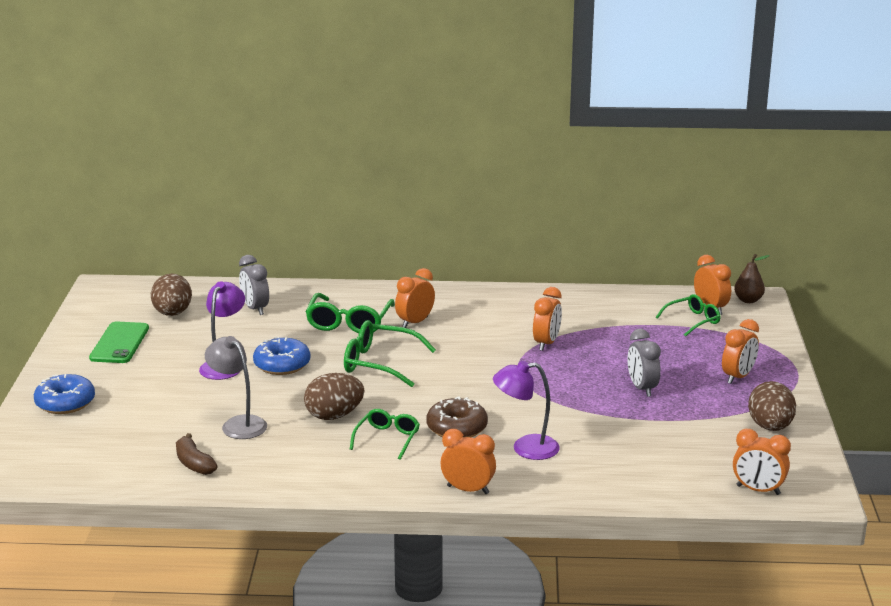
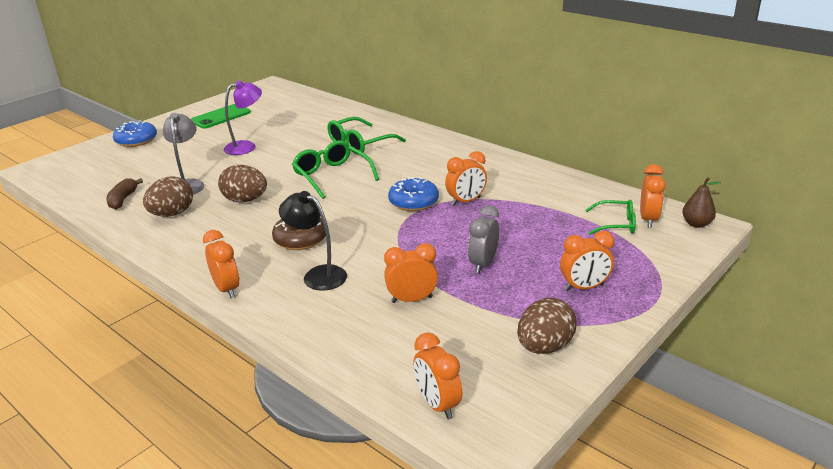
camera: 40 degrees right, 5 degrees up
(172, 313) = (275, 108): brown egg -> brown egg (172, 214)
(255, 309) = (322, 119): grey clock -> none
(282, 364) = (276, 157): blue donut -> blue donut (413, 202)
(387, 439) = (246, 229): green glasses -> none
(415, 322) = (400, 157): orange clock -> orange clock (412, 299)
(525, 448) = (317, 275): purple lamp -> black lamp

